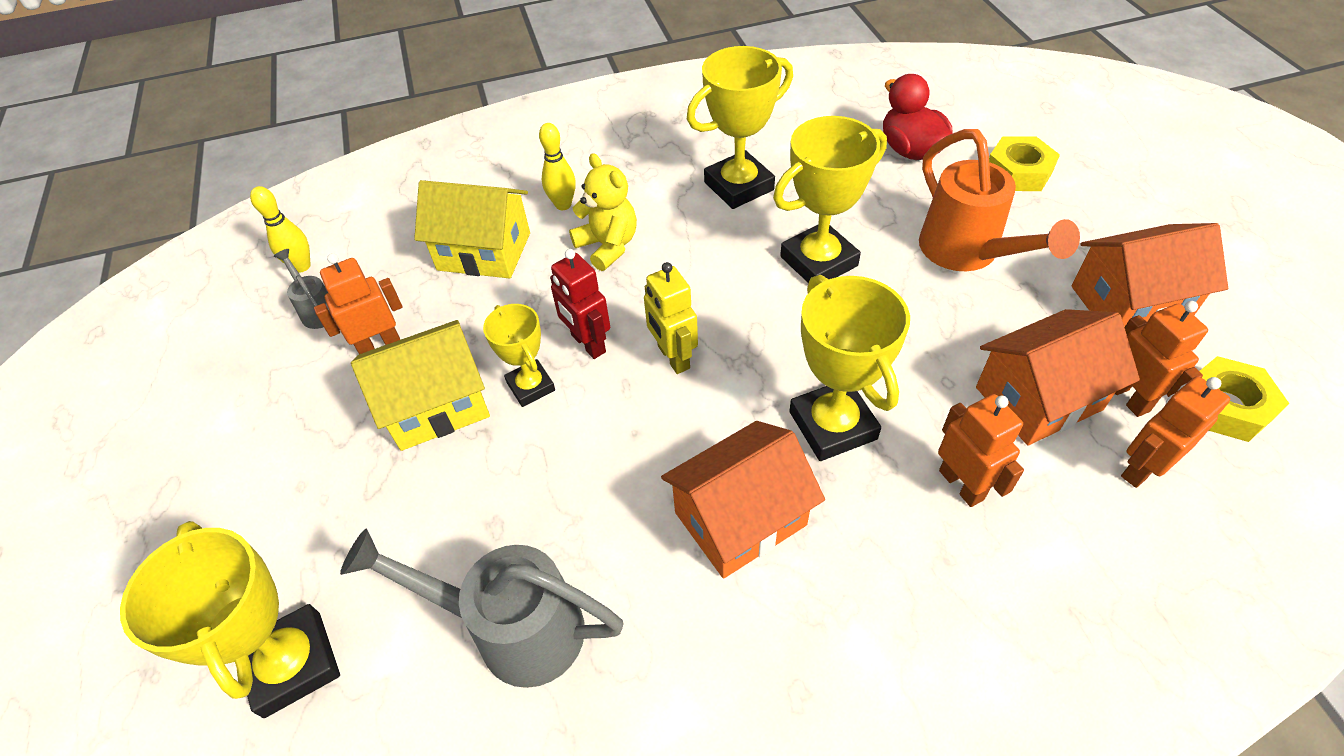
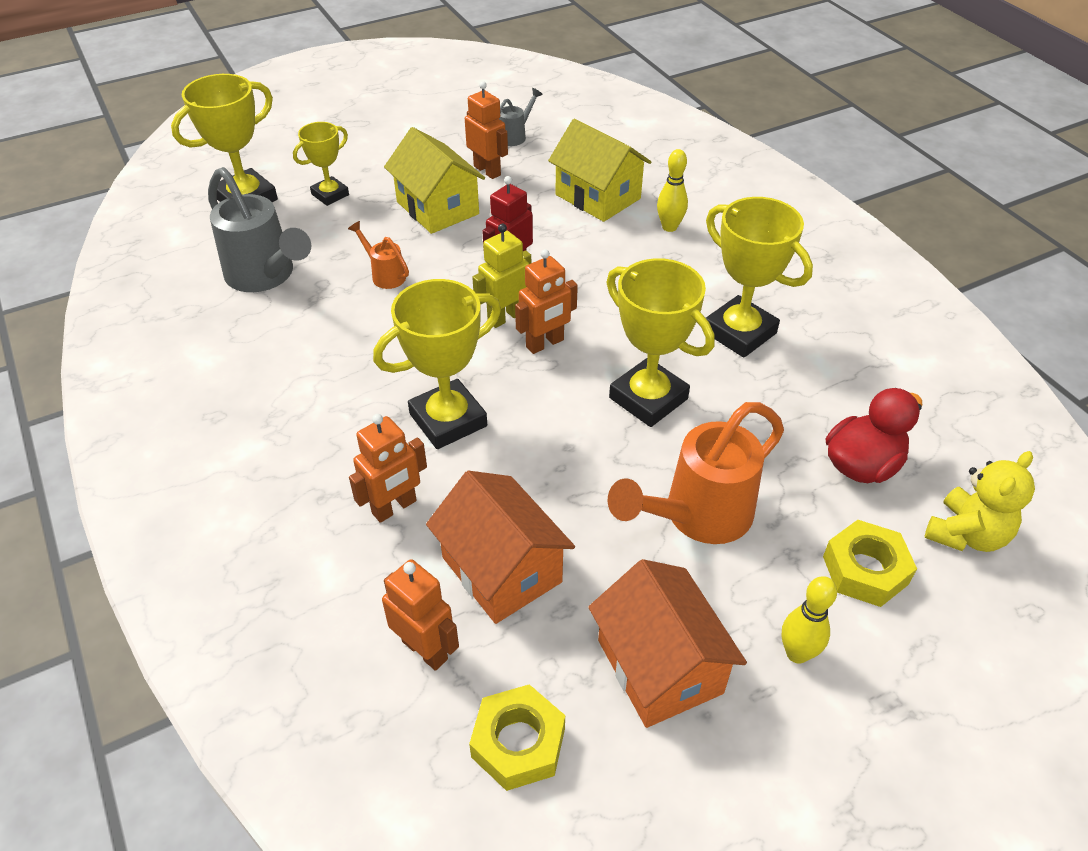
camera: 75 degrees right, 5 degrees down
(302, 266) = (556, 118): yellow bowling pin -> yellow bowling pin (797, 653)
(484, 251) = (598, 196): yellow house -> yellow house turned 45 degrees counterclockwise
(511, 628) = (266, 277): grey watering can -> grey watering can turned 135 degrees clockwise
(530, 386) = (462, 247): yellow trophy -> yellow trophy (330, 194)
(557, 474) = (384, 275): none -> orange watering can
(608, 246) = (626, 261): yellow teddy bear -> yellow teddy bear (966, 534)
(740, 518) = (353, 373): orange house -> none
(1127, 397) = (515, 648): orange robot -> orange robot (545, 344)

